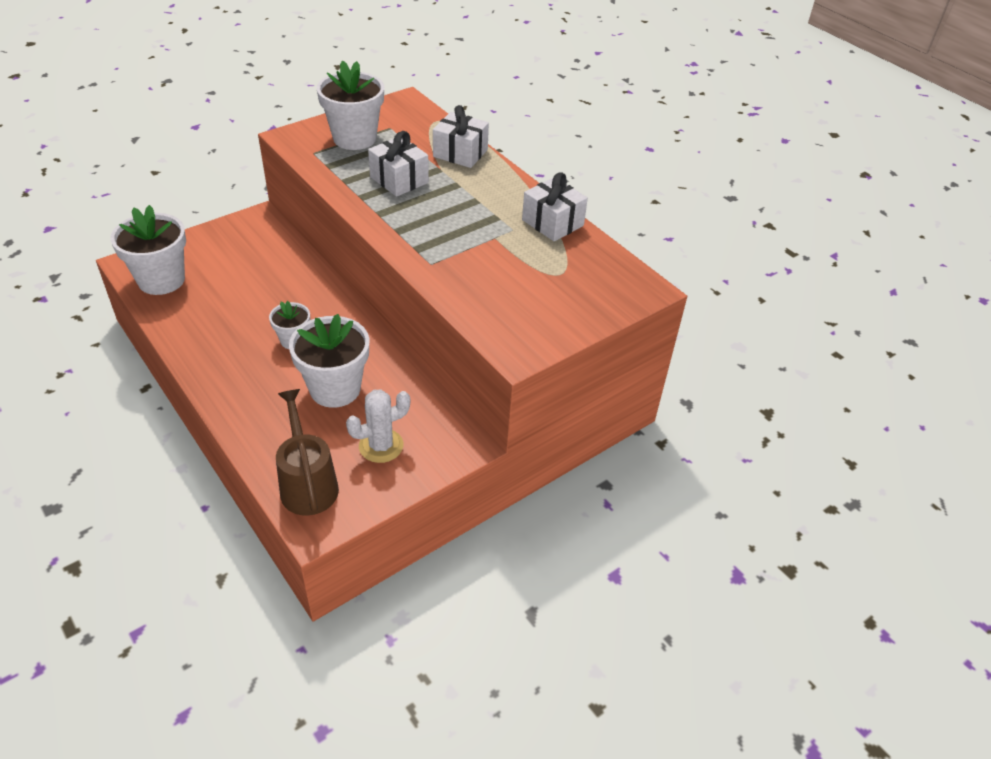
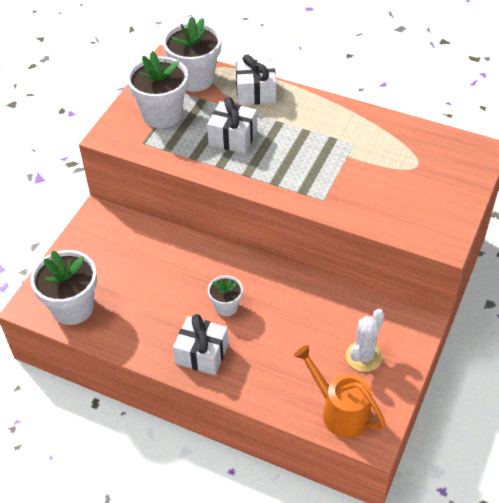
camera: 25 degrees left, 5 degrees up
(307, 483) = (340, 411): brown watering can -> orange watering can
(335, 389) = (292, 330): white flower pot -> white flower pot (195, 79)
(552, 223) = (375, 125): white gift -> white gift (202, 354)

